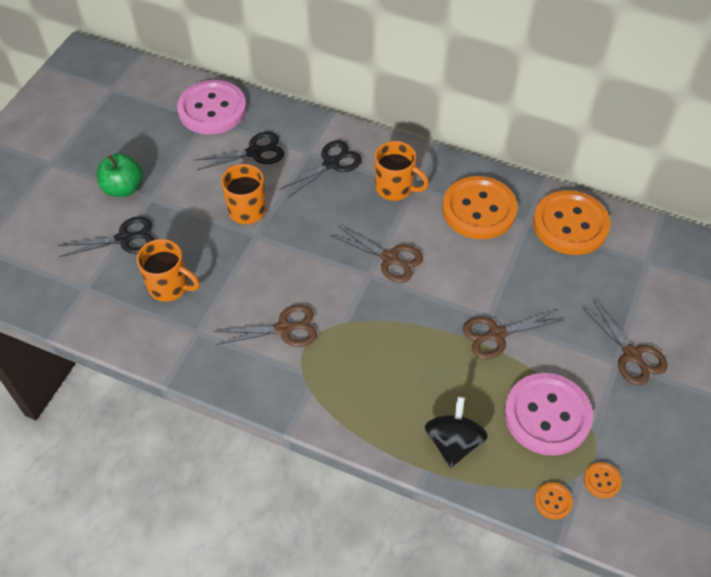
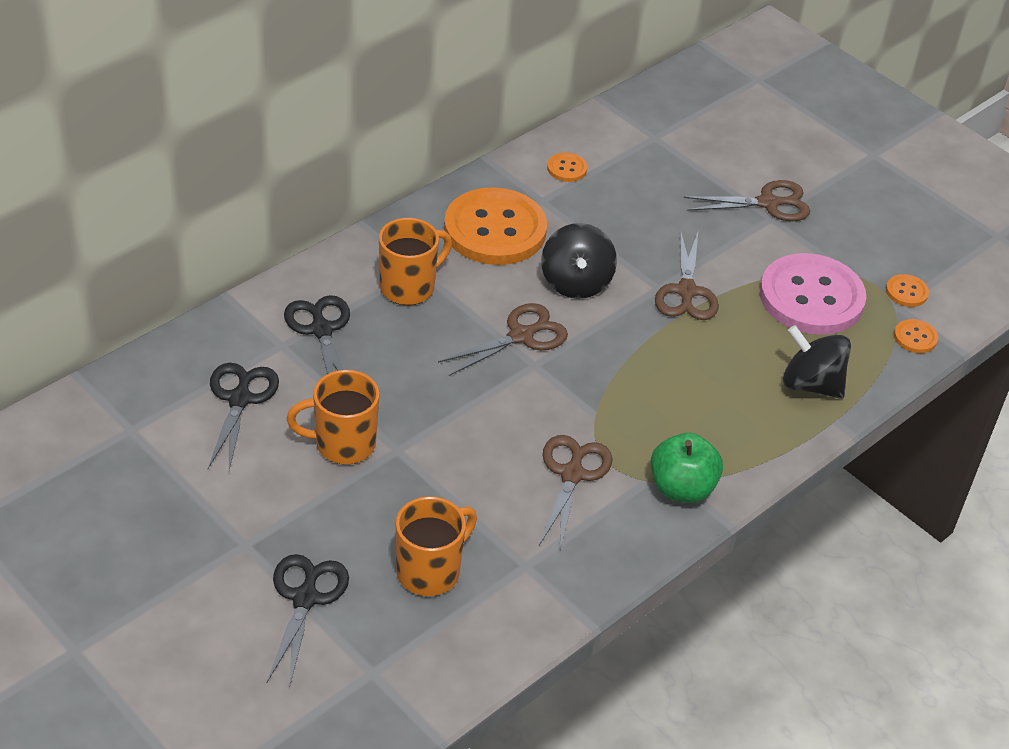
camera: 70 degrees left, 10 degrees down
(123, 188) = (200, 571): green apple -> green apple (682, 488)
(212, 109) = (114, 417): pink button -> none
(460, 269) = (576, 283): none -> black spinning top
(570, 224) = (567, 168): orange button -> orange button, size x0.41

